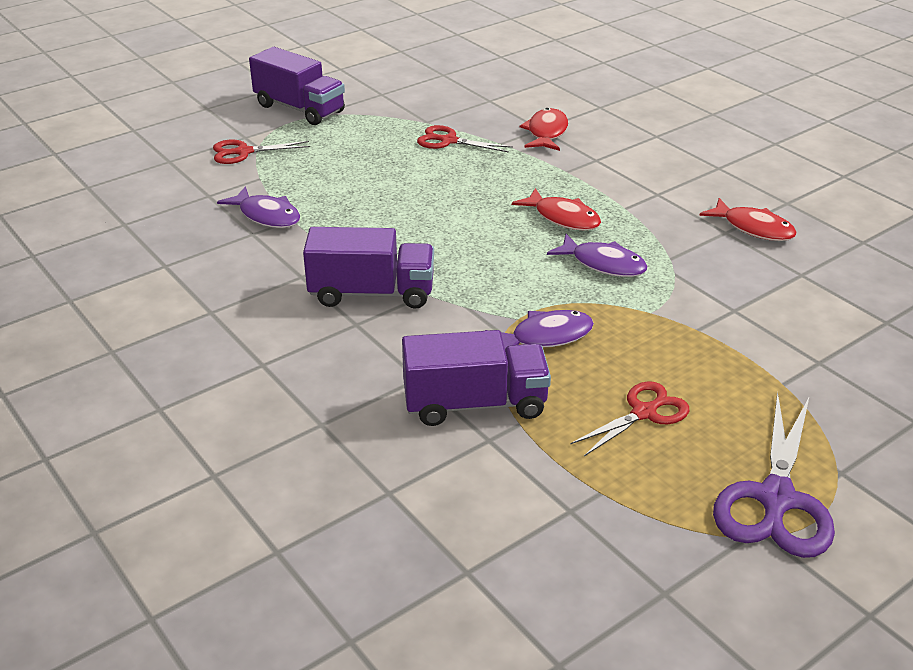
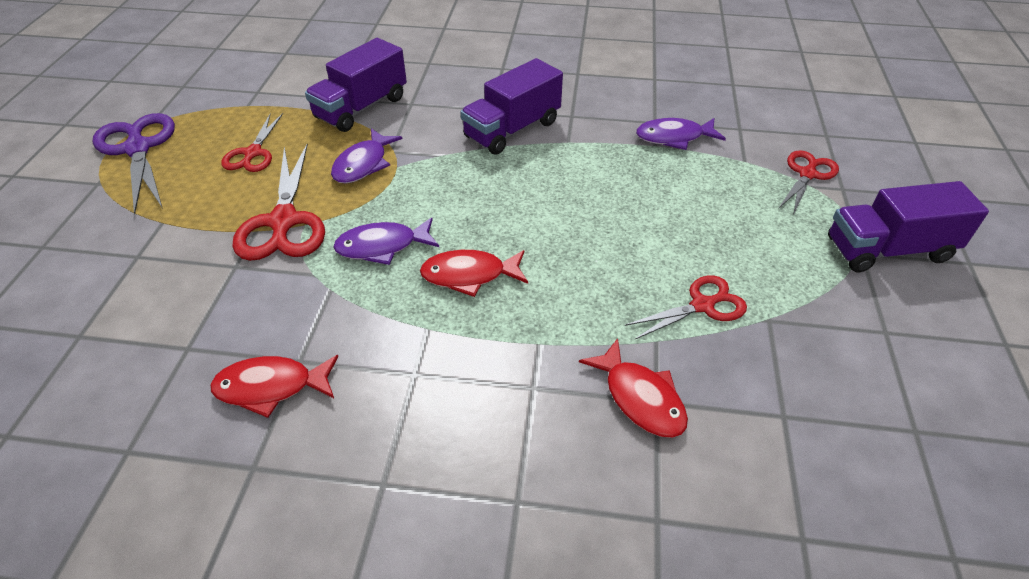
camera: 135 degrees right, 10 degrees up
(667, 323) = (283, 222): none -> red scissors

